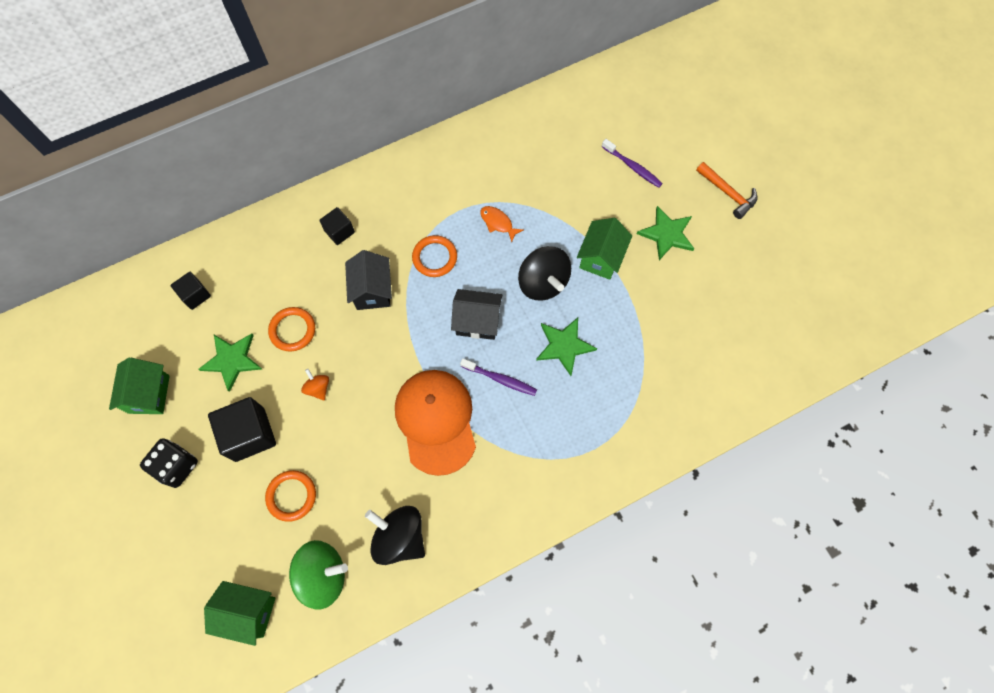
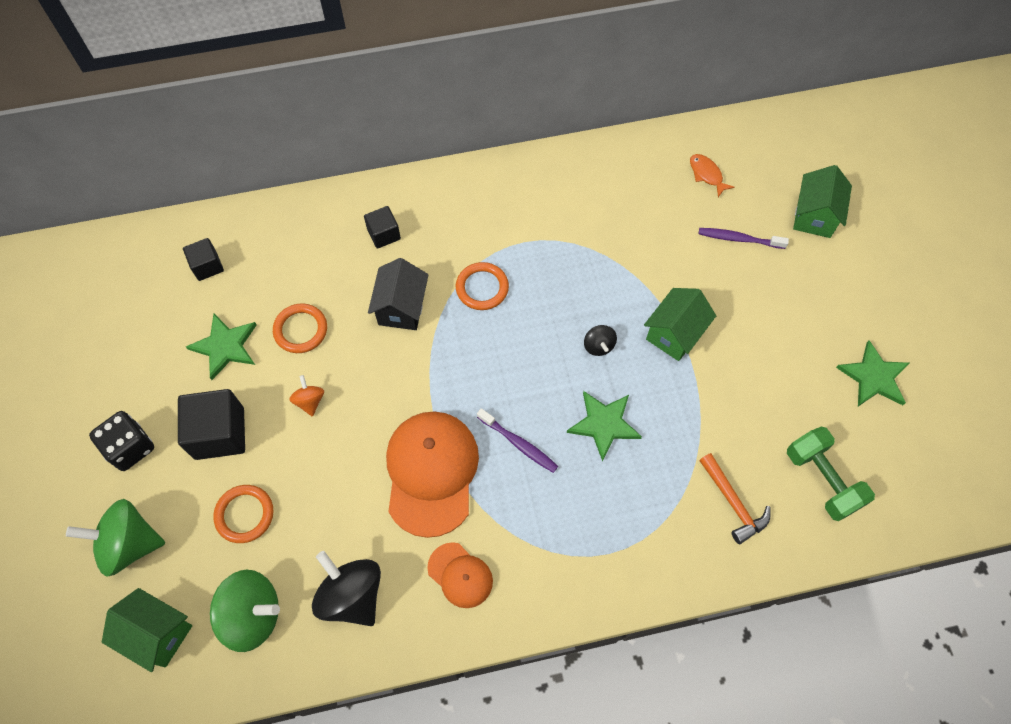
camera: 15 degrees right, 5 degrees down
(149, 394) = (125, 361): green house -> green house (814, 216)
(201, 546) = (129, 544): none -> green spinning top
(477, 322) = (510, 371): black house -> none
(482, 497) = (460, 575): none -> orange cap
(498, 223) = (565, 266): orange fish -> orange fish (706, 174)
(543, 283) = (598, 346): black spinning top -> black spinning top, size x0.50
(632, 167) = (739, 239): purple toothbrush -> purple toothbrush turned 135 degrees clockwise
(667, 234) = (760, 325): green star -> green star (874, 377)
(727, 193) = (846, 295): orange hammer -> orange hammer (733, 502)
(744, 347) = (822, 480): none -> green dumbbell

